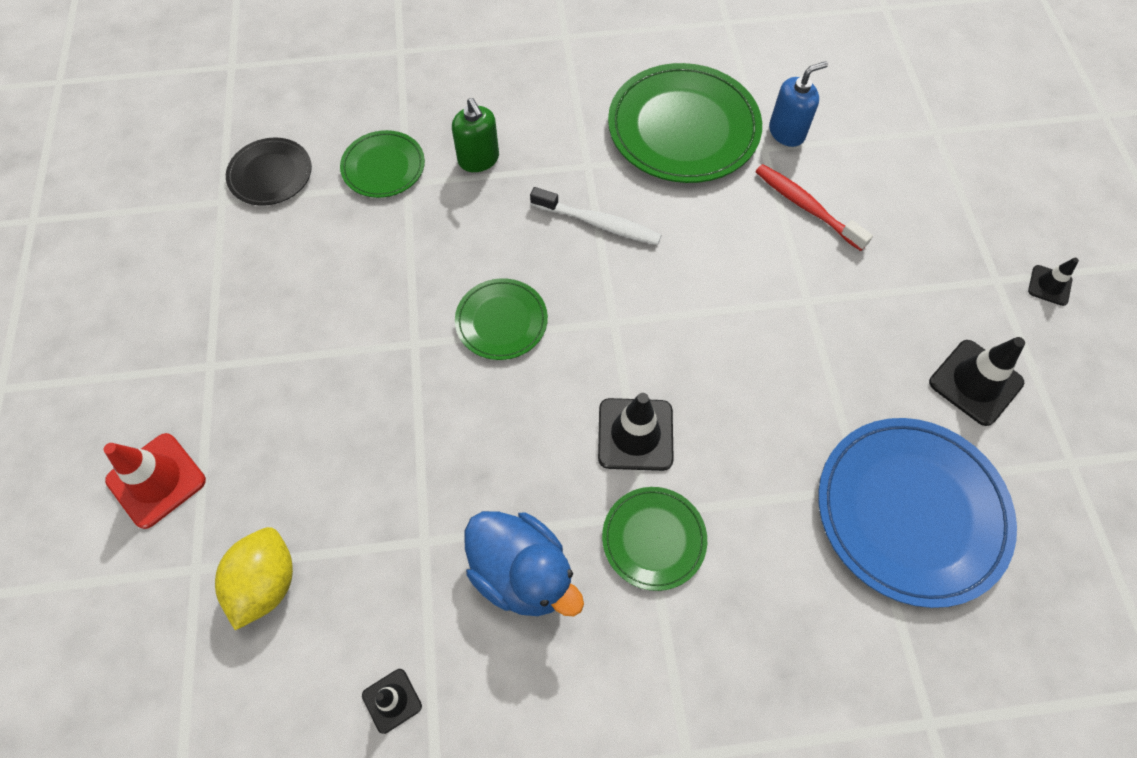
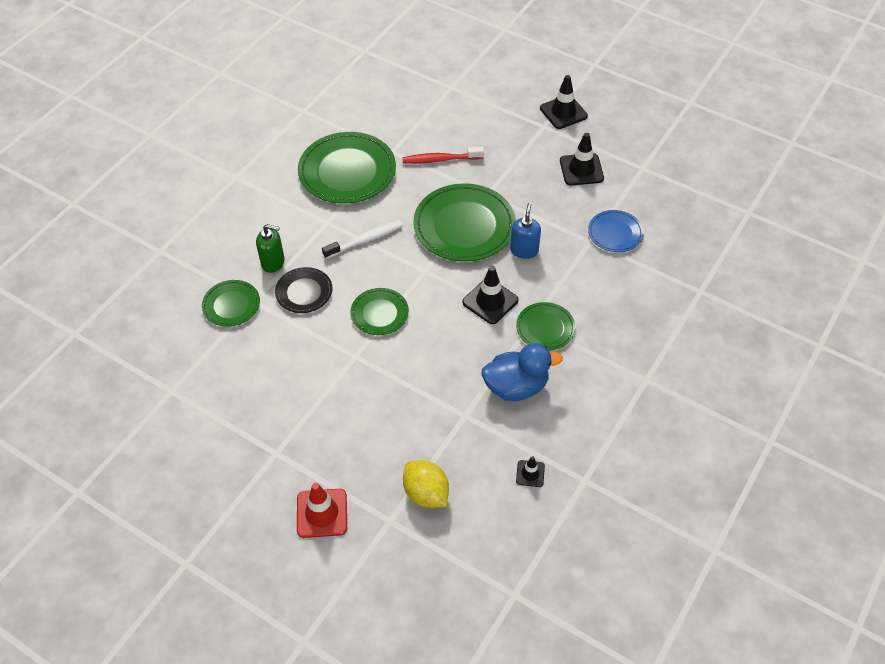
camera: 50 degrees left, 10 degrees down
(270, 174) = (178, 358): black plate -> black plate (304, 292)
(728, 312) = (464, 226): none -> green plate
(787, 132) = (393, 136): blue soap dispenser -> blue soap dispenser (524, 250)
(911, 512) = (615, 233): blue plate -> blue plate, size x0.54
(1049, 285) = (563, 112): black traffic cone -> black traffic cone, size x1.79

